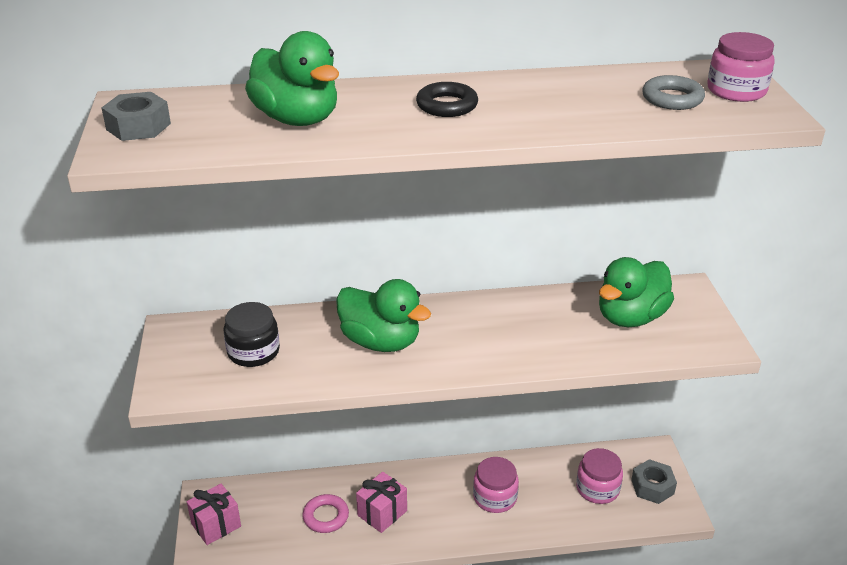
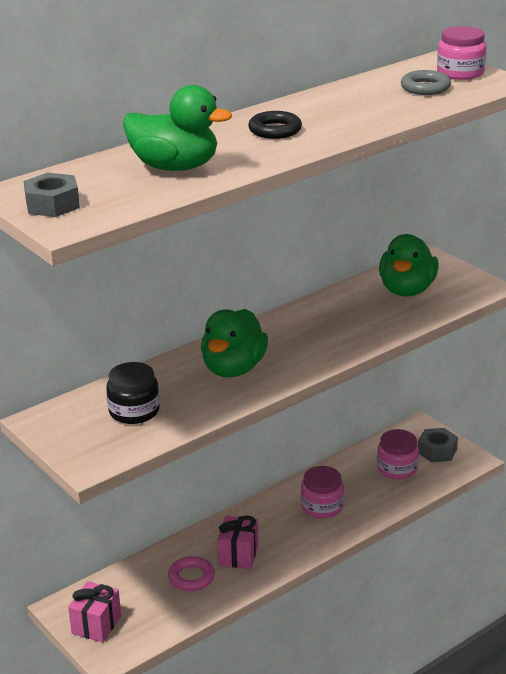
camera: 30 degrees left, 5 degrees down
(380, 342) = (233, 368): green duck -> green duck turned 105 degrees clockwise

